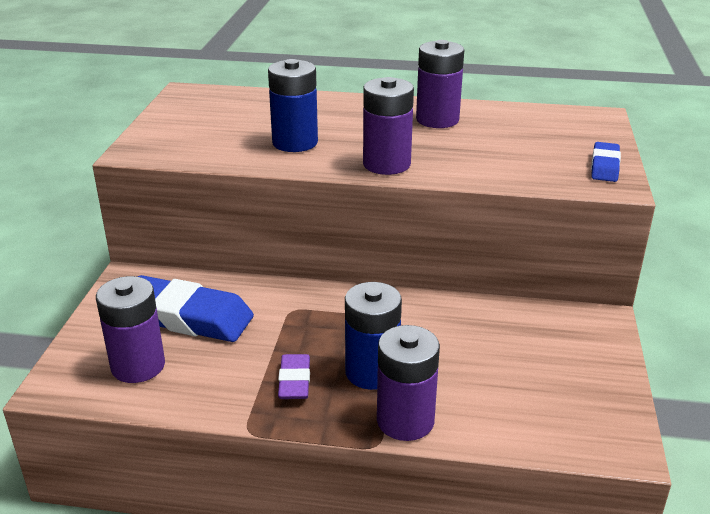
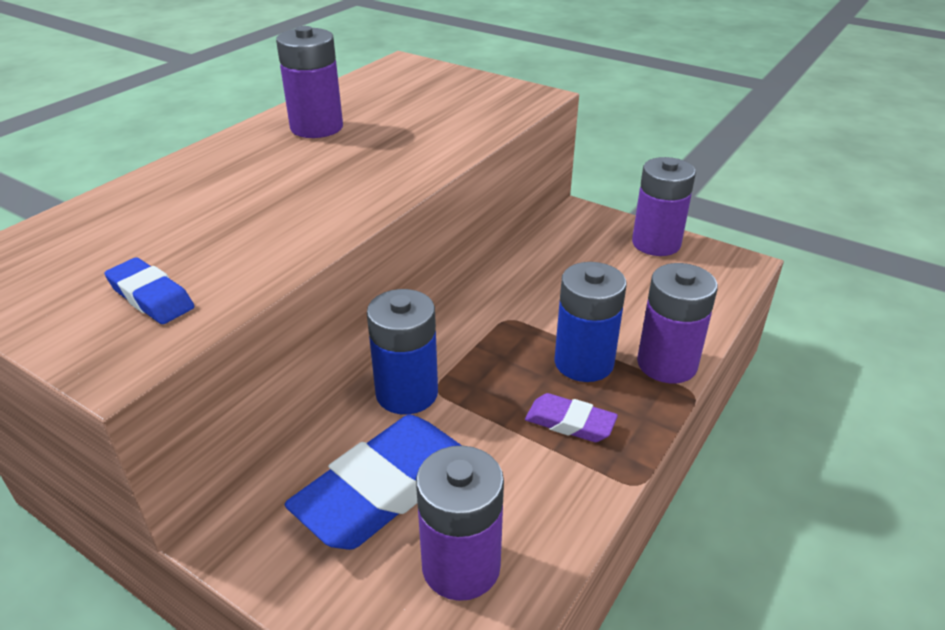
camera: 65 degrees left, 5 degrees up
(295, 143) = (265, 221): blue battery -> blue battery (407, 393)
(386, 164) = (388, 180): purple battery -> purple battery (656, 243)
(604, 166) = (500, 89): blue eraser -> blue eraser (151, 297)

